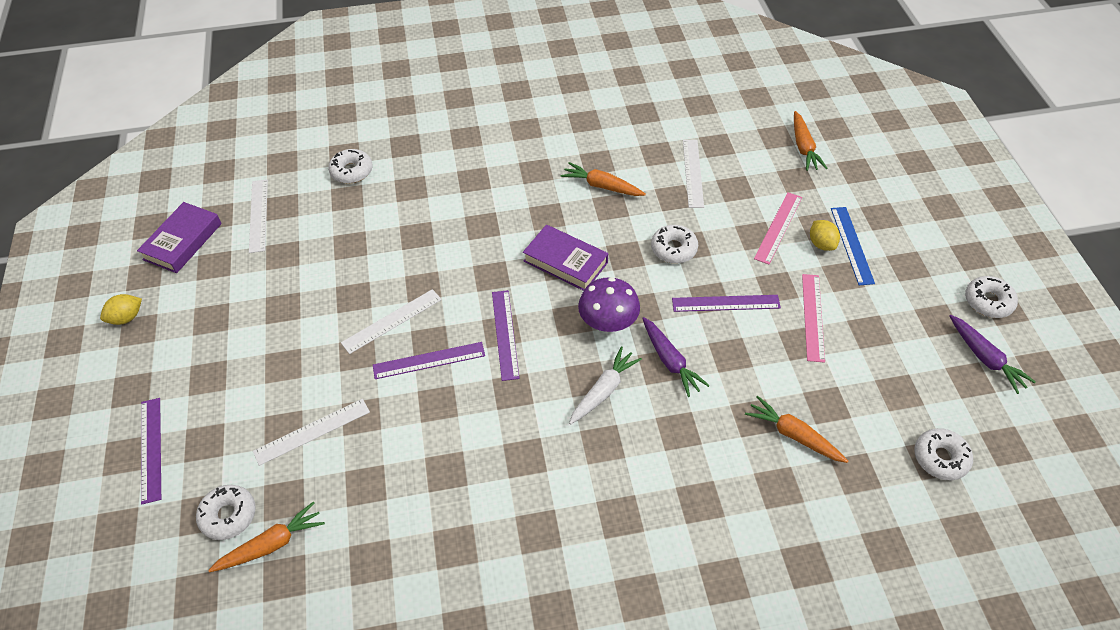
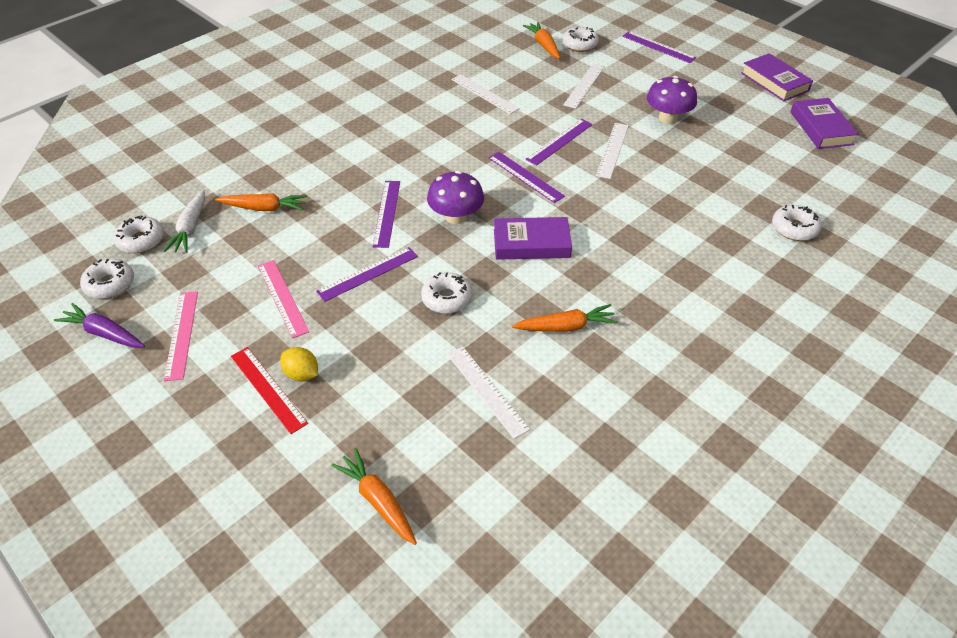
camera: 145 degrees right, 5 degrees down
(126, 318) = (774, 82): yellow lemon -> purple book
(258, 215) = (804, 165): white ruler -> white ruler (484, 94)
(271, 544) = (543, 45): orange carrot -> orange carrot turned 135 degrees clockwise
(292, 331) = (667, 118): none -> purple mushroom
(603, 390) = (423, 176): white carrot -> white carrot (190, 228)
(670, 361) = (387, 213): purple carrot -> purple ruler
(778, 227) = (356, 371): pink ruler -> pink ruler (181, 334)
(852, 245) = (268, 389): blue ruler -> red ruler
(988, 302) = (102, 393): white donut -> white donut (110, 284)

